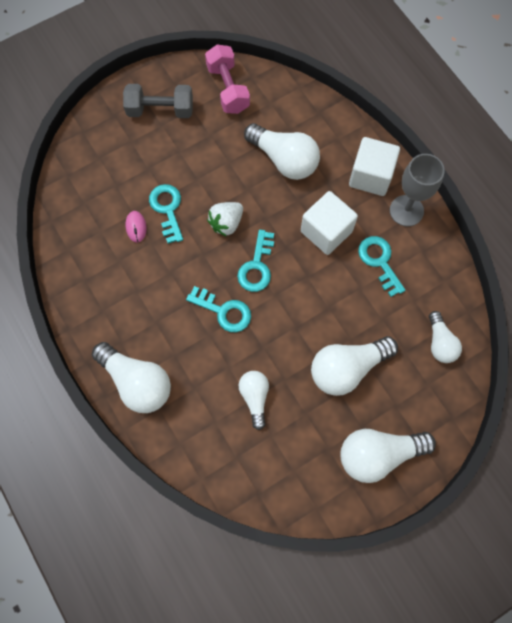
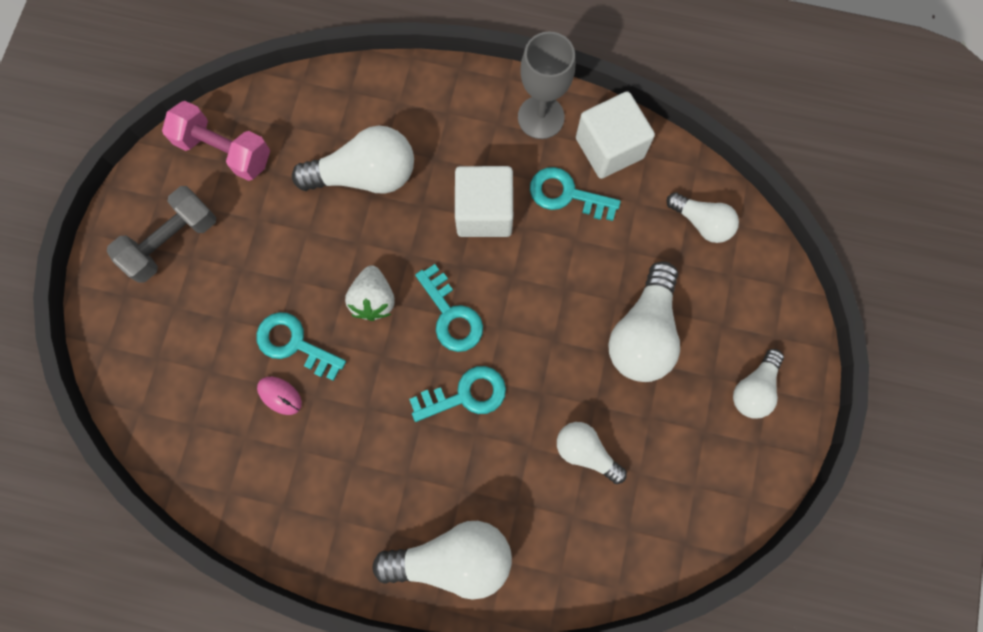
camera: 45 degrees left, 5 degrees up
(370, 176) = (471, 113): white cube -> white cube (609, 148)
(378, 454) = (754, 388): white light bulb -> white light bulb, size x0.60

